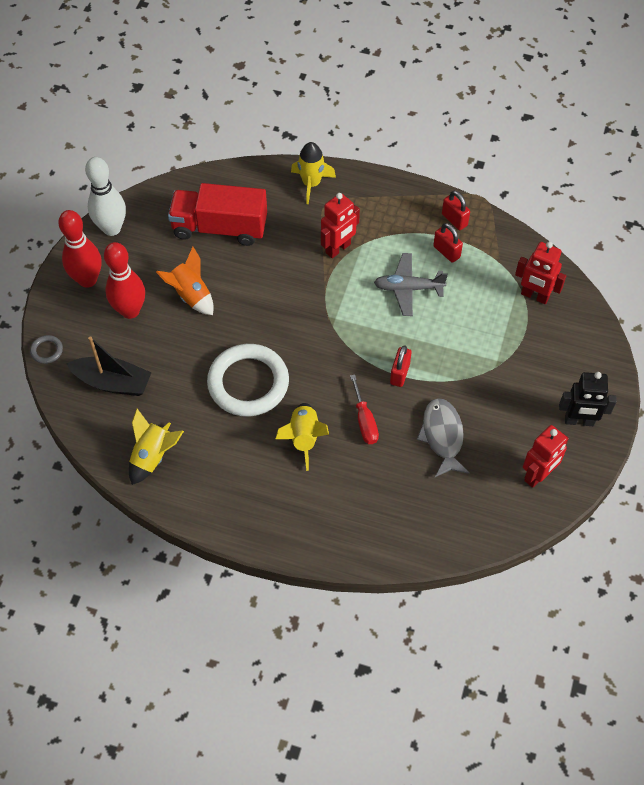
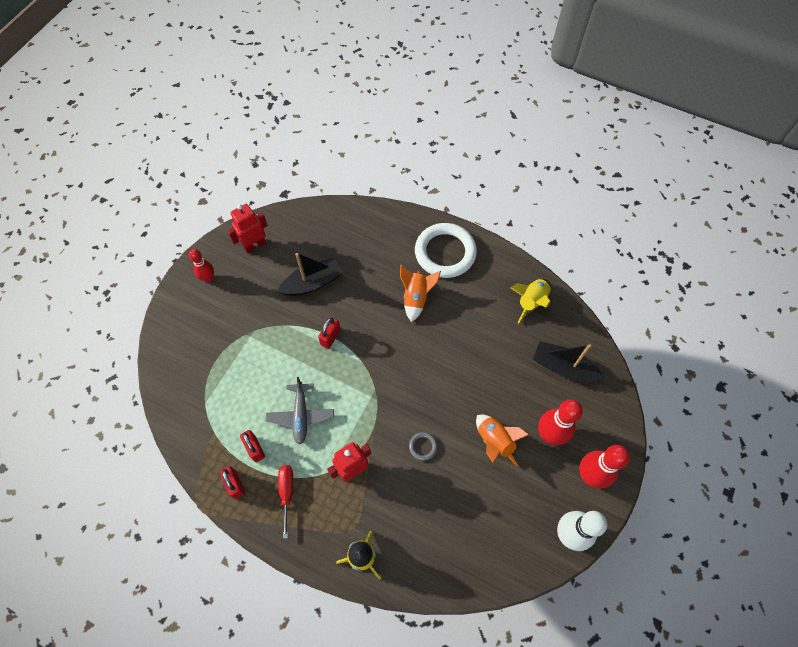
camera: 170 degrees left, 5 degrees up
(47, 351) = (621, 406): grey ring -> grey ring (423, 446)
(220, 228) = (462, 515): red truck -> none
(248, 383) = (453, 349): white ring -> white ring (445, 252)
(304, 438) = (416, 298): yellow rocket -> orange rocket
(364, 421) = (367, 303): red screwdriver -> red screwdriver (287, 493)
(408, 288) = (301, 415): grey plane -> grey plane turned 75 degrees clockwise
(442, 436) = (313, 283): grey fish -> black boat
(534, 296) = (196, 389): red robot -> none
(579, 421) = (208, 278): black robot -> red bowling pin

